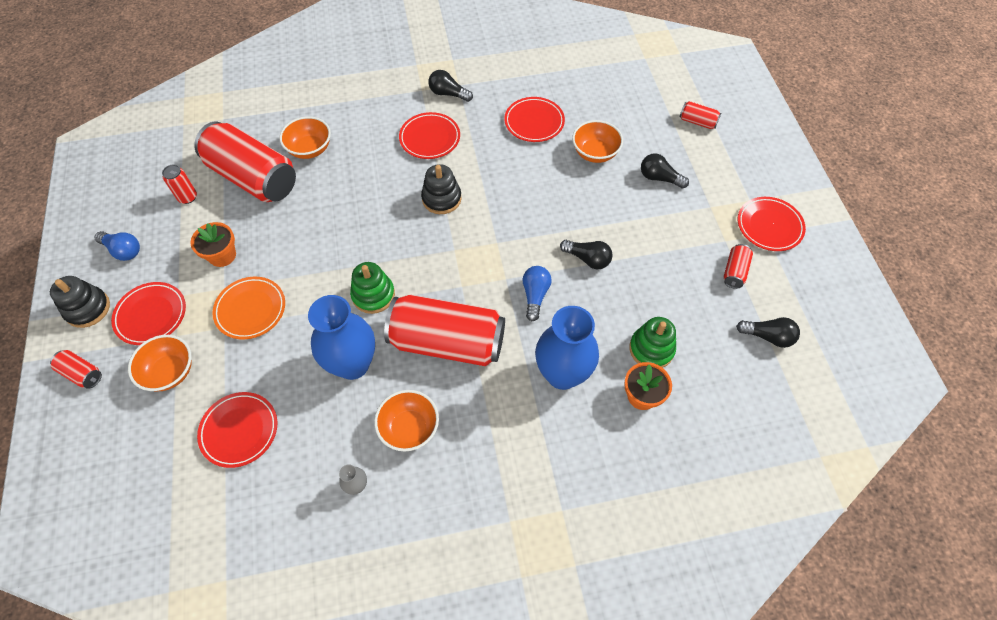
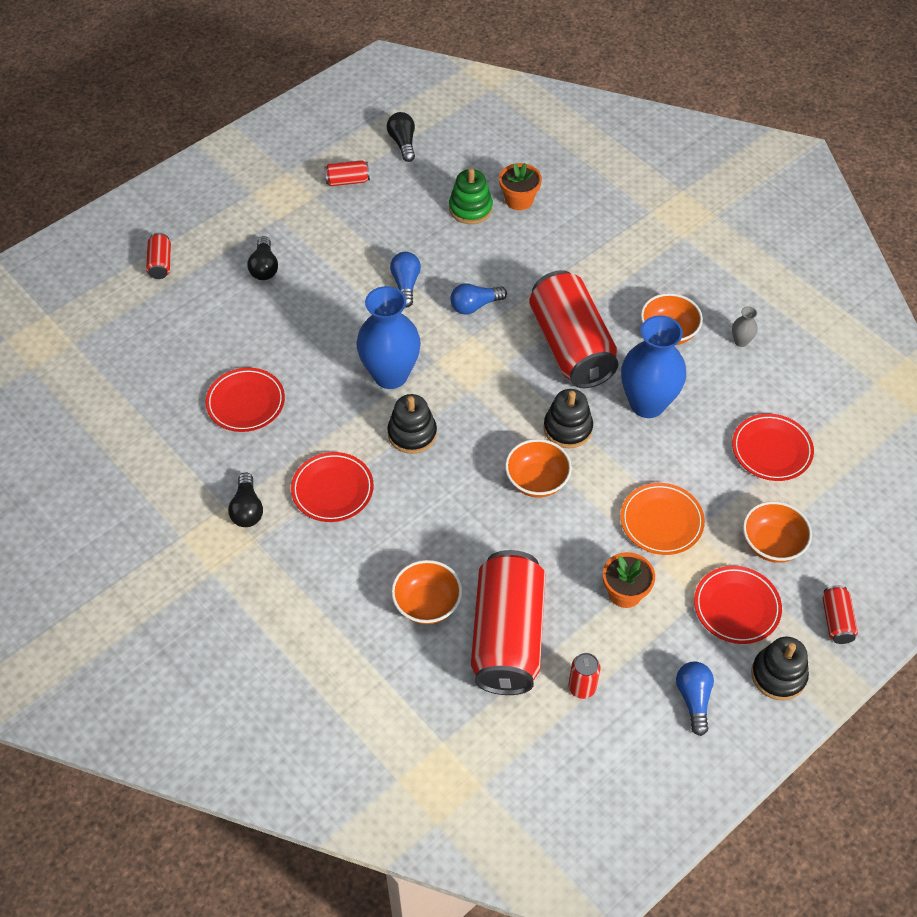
camera: 120 degrees left, 5 degrees down
(373, 295) = (567, 428): green stacking toy -> black stacking toy
(562, 374) = (539, 255): blue vase -> blue vase (390, 375)
(587, 259) = (406, 284): black light bulb -> blue light bulb
(595, 153) = (261, 331): orange bowl -> orange bowl (537, 481)
(769, 226) = (276, 172): red plate -> none

